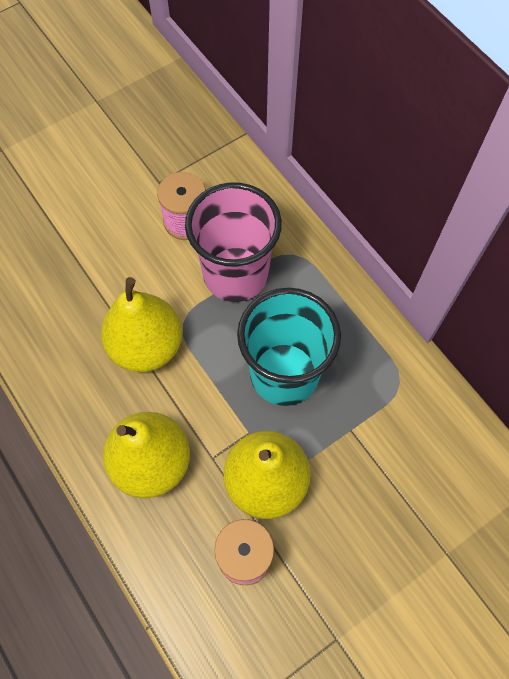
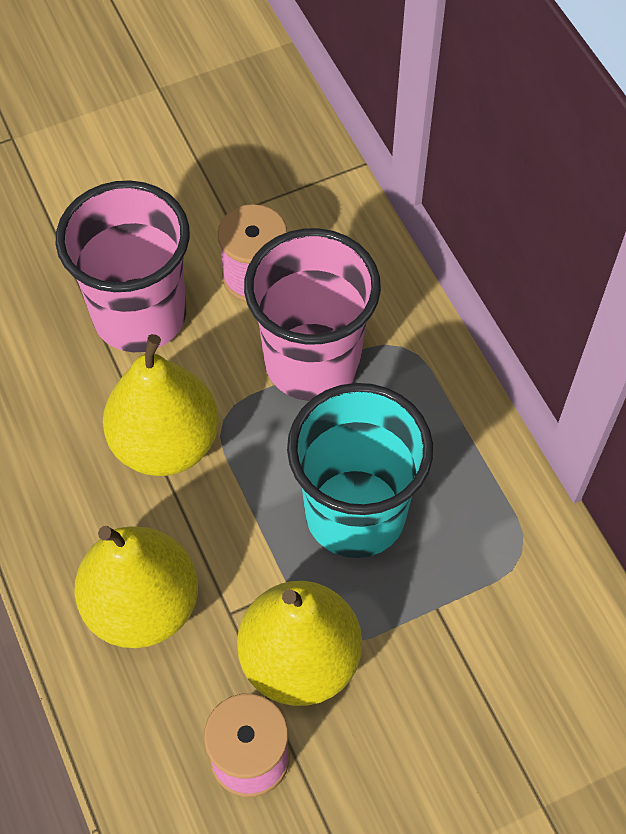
camera: 10 degrees right, 5 degrees down
(112, 260) = (140, 315): none -> pink cup

